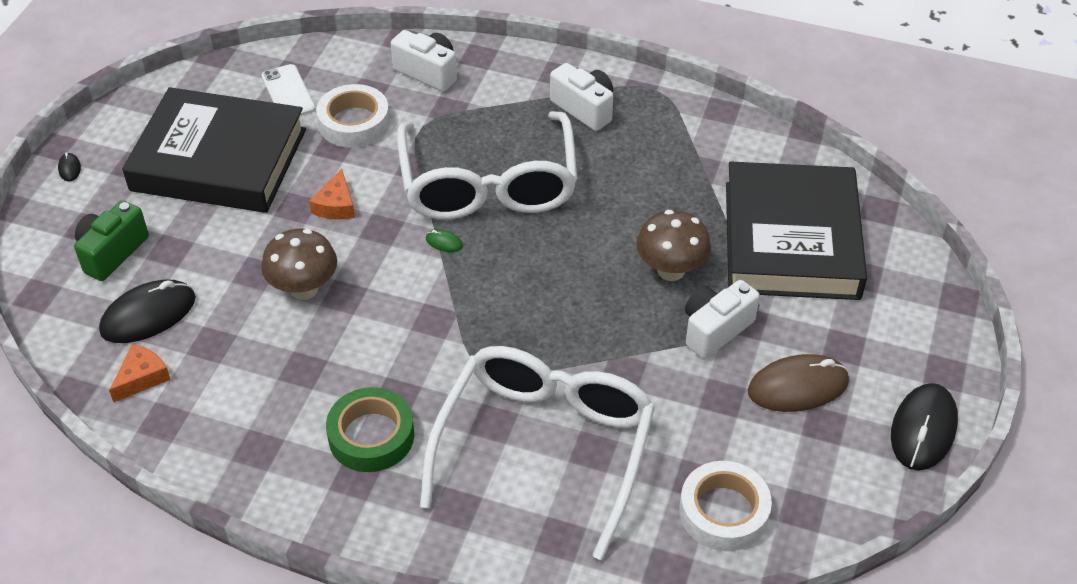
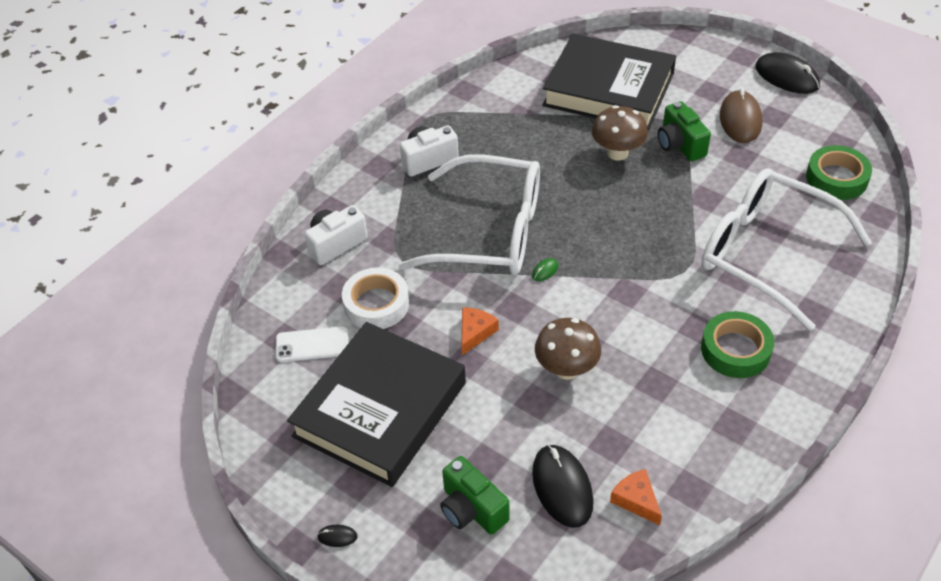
camera: 70 degrees left, 0 degrees up
(336, 205) = (475, 332): orange cheese -> orange cheese turned 90 degrees counterclockwise
(715, 329) = (680, 145): white camera -> green camera
(723, 512) = (836, 178): white tape -> green tape

